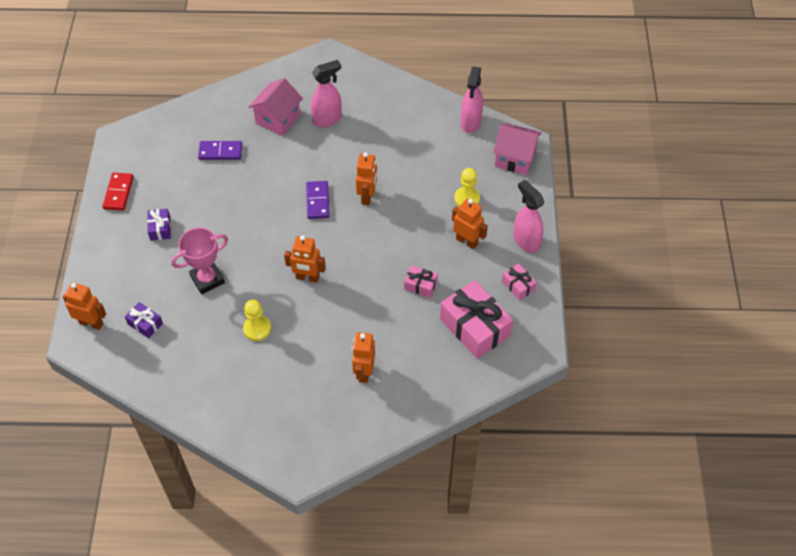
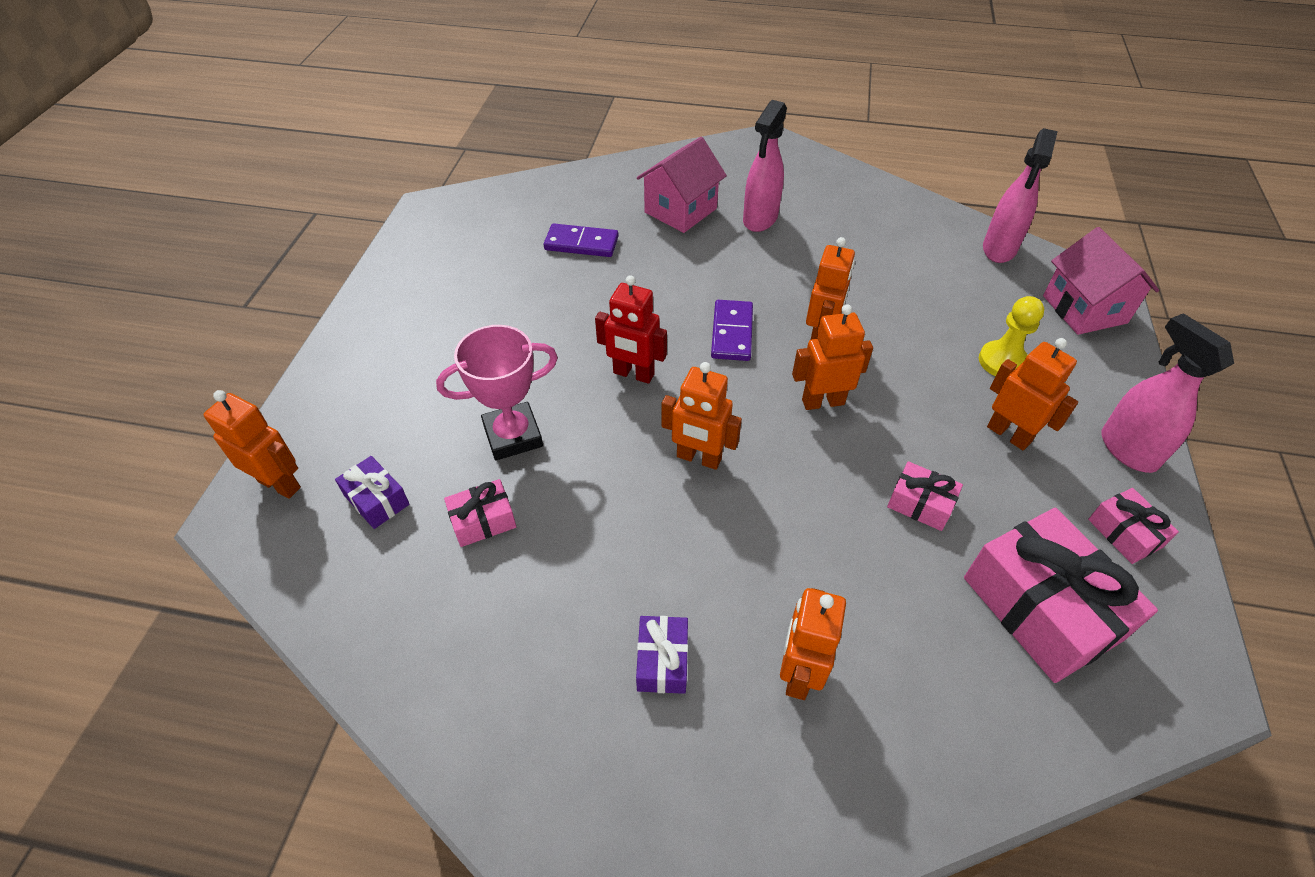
camera: 10 degrees right, 5 degrees down
(118, 193) = (404, 281): red domino -> none
(160, 228) = (454, 341): purple gift -> purple gift (662, 661)
(203, 326) = (483, 521): none -> pink gift
(257, 329) = (586, 542): yellow pawn -> none
(266, 234) = (633, 374): none -> red robot
(327, 119) = (760, 219): pink spray bottle -> pink spray bottle turned 135 degrees clockwise
(370, 236) = (823, 401): none -> orange robot
(515, 158) = (1084, 309): pink house -> pink house turned 45 degrees clockwise

